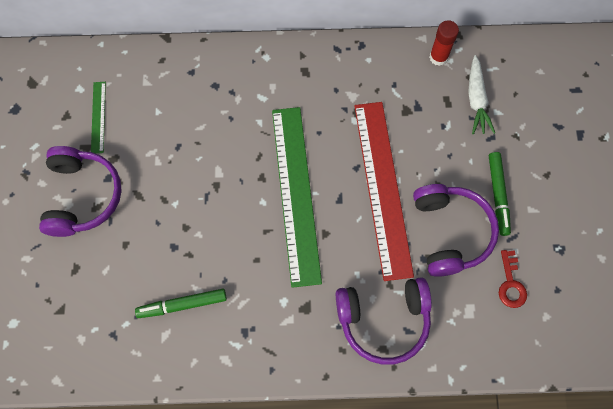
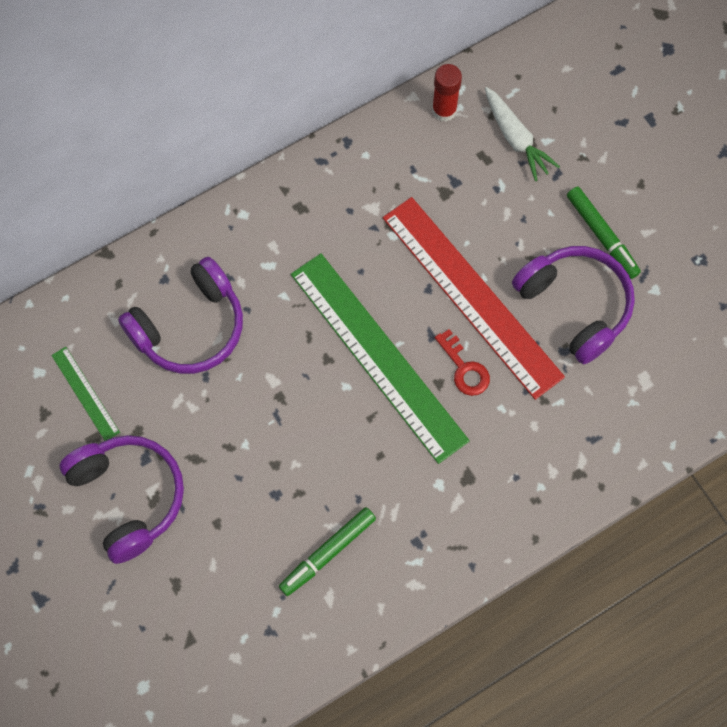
camera: 30 degrees left, 0 degrees up
(383, 320) = (560, 442): purple headphones -> purple headphones (190, 327)
(511, 284) = (671, 326): red key -> red key (464, 368)

